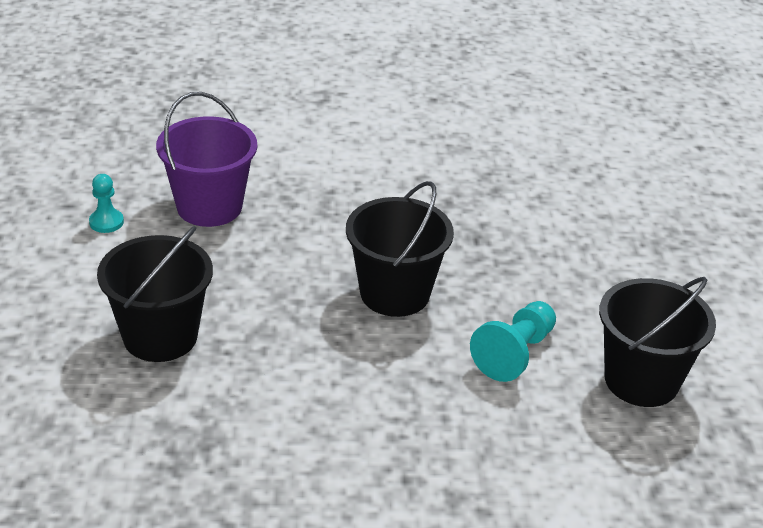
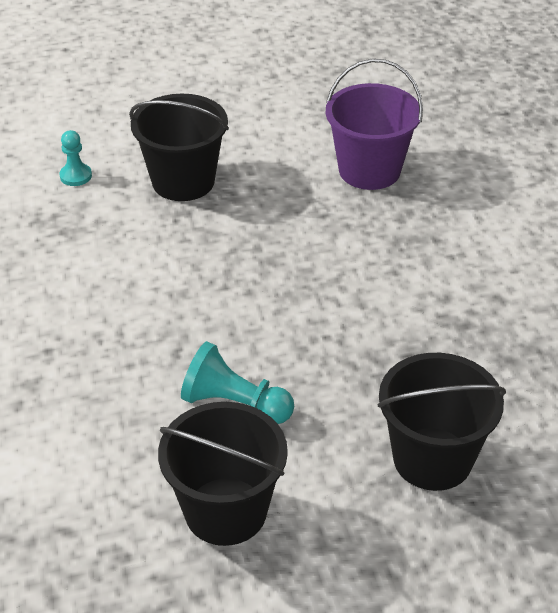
camera: 80 degrees right, 5 degrees up
(106, 222) = (318, 121): turquoise pawn -> turquoise pawn (76, 176)
(394, 293) = (294, 307): black bucket -> black bucket (432, 459)

